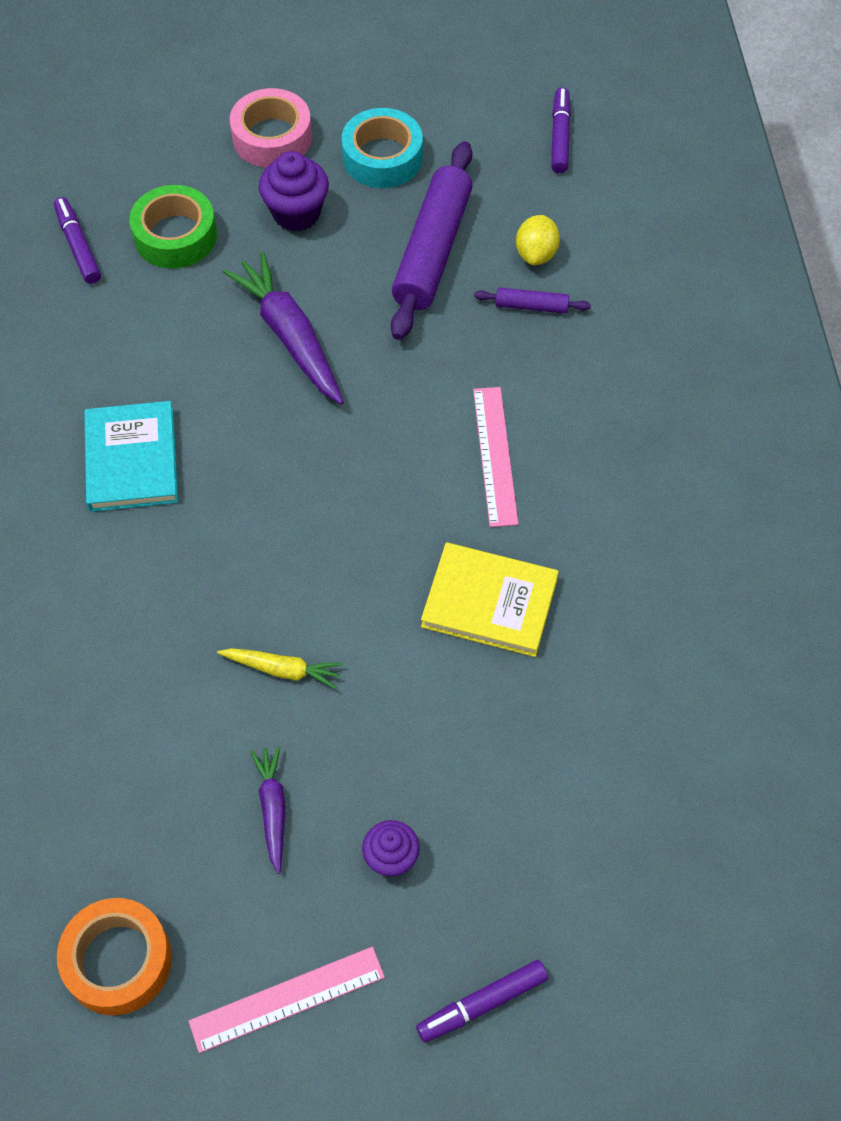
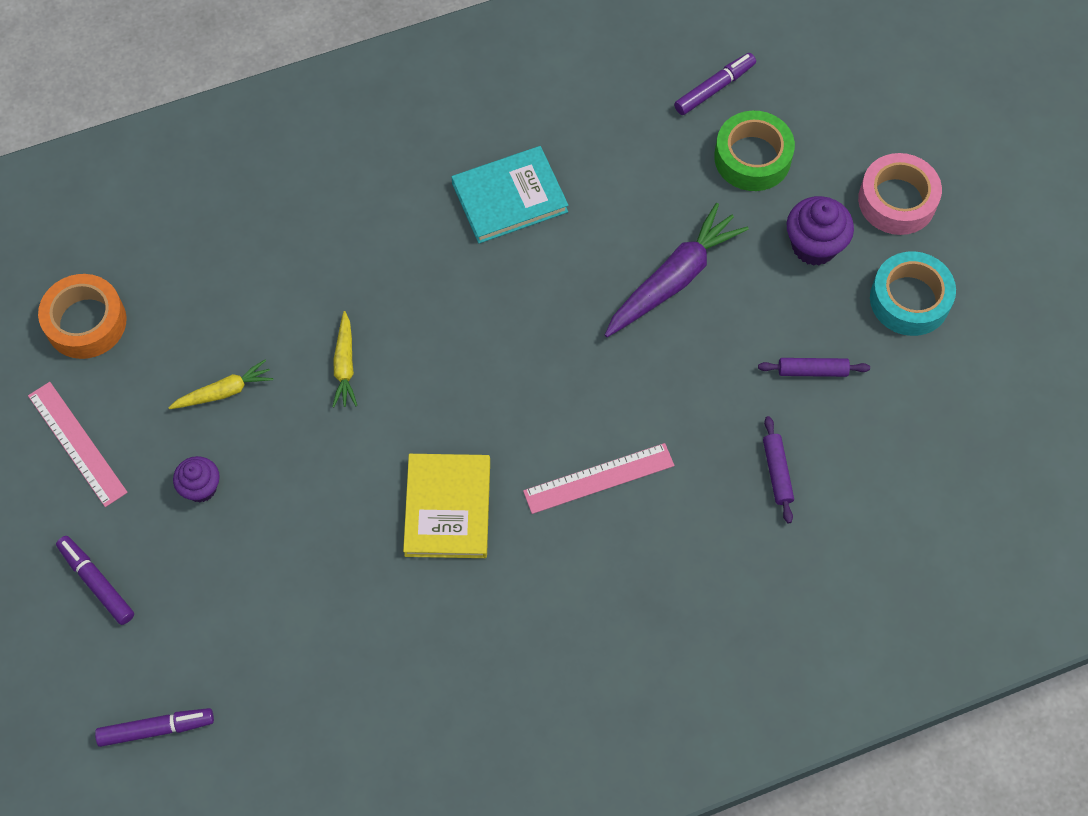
camera: 75 degrees right, 5 degrees up
(273, 810) = (223, 392): purple carrot -> yellow carrot
(432, 250) = (812, 370): purple rolling pin -> purple rolling pin, size x0.45
(536, 254) = (841, 463): yellow lemon -> none
(560, 137) = (1000, 452): purple marker -> purple marker (156, 729)

